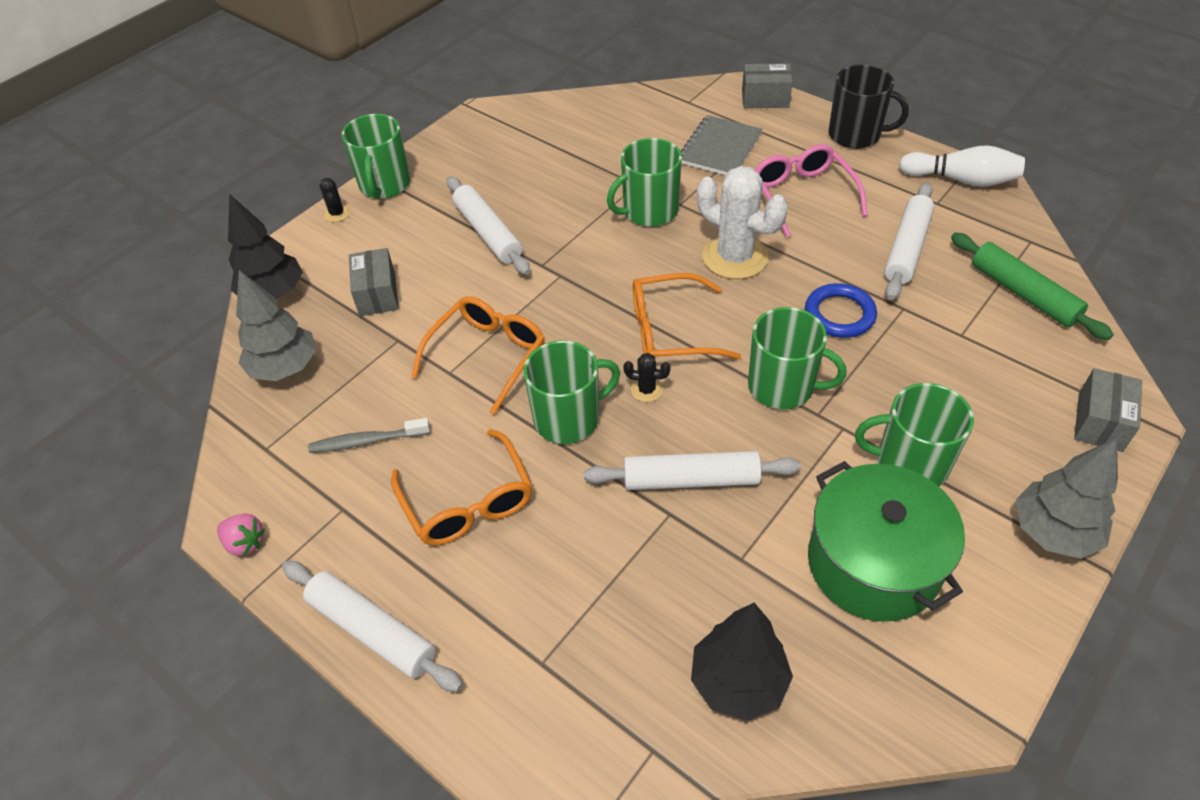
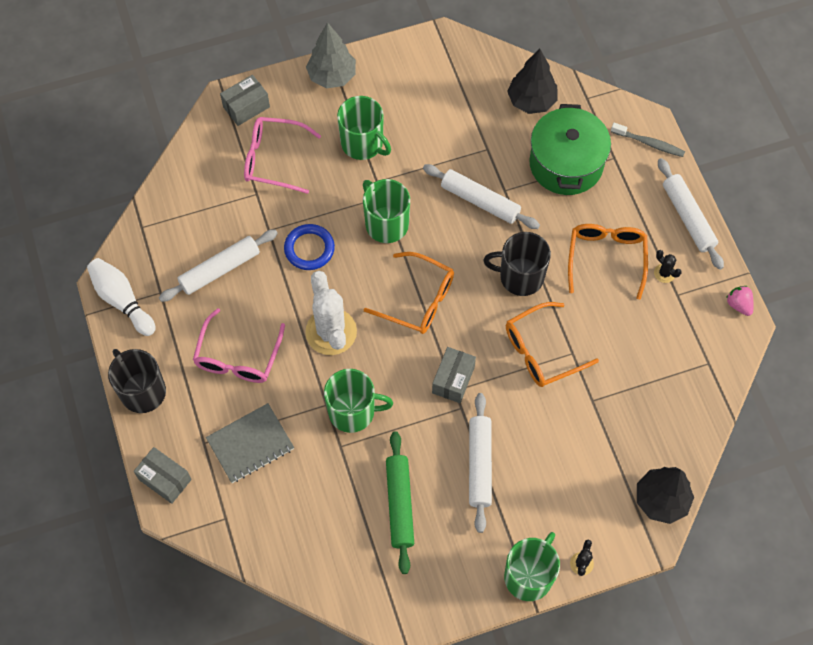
camera: 150 degrees left, 15 degrees up
(285, 368) = (675, 422): grey tree -> none
(367, 441) = (645, 332): grey toothbrush -> grey toothbrush (649, 143)
(377, 294) = (588, 452): grey box -> grey box (453, 380)
(568, 418) = (520, 276): green mug -> black mug
(646, 390) = (463, 268): black cactus -> black cactus (664, 273)
(873, 563) = (427, 111): green pot -> green pot (566, 164)
(990, 381) = (273, 159): none -> pink glasses
(1023, 294) = (192, 196): green rolling pin -> green rolling pin (400, 504)

